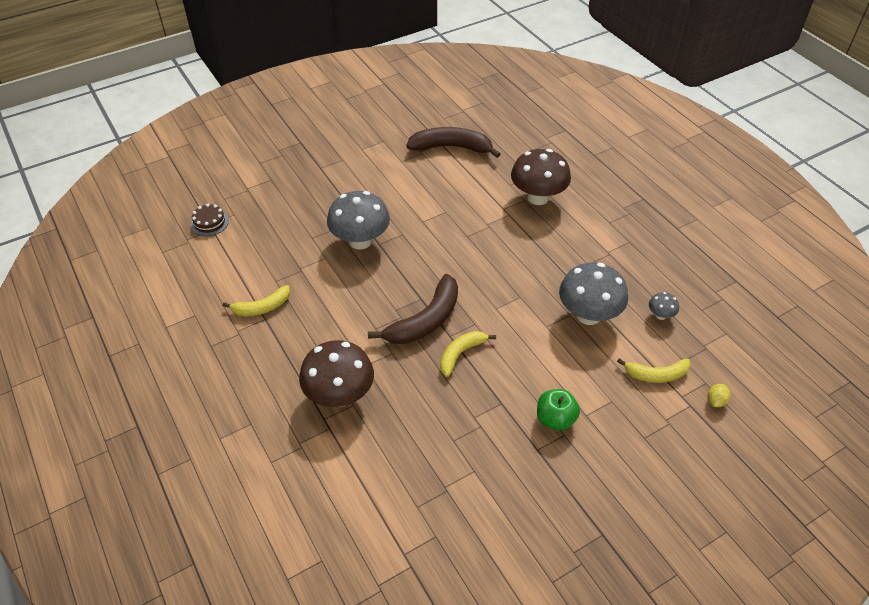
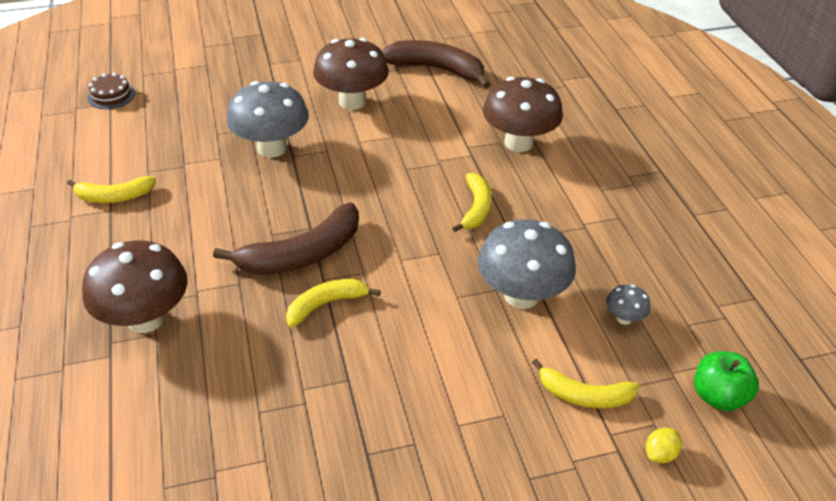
camera: 15 degrees right, 5 degrees down
(401, 188) = (352, 101): none -> brown mushroom
(530, 256) = (476, 208): none -> yellow banana
(555, 419) = (412, 419): green apple -> green apple (718, 396)

